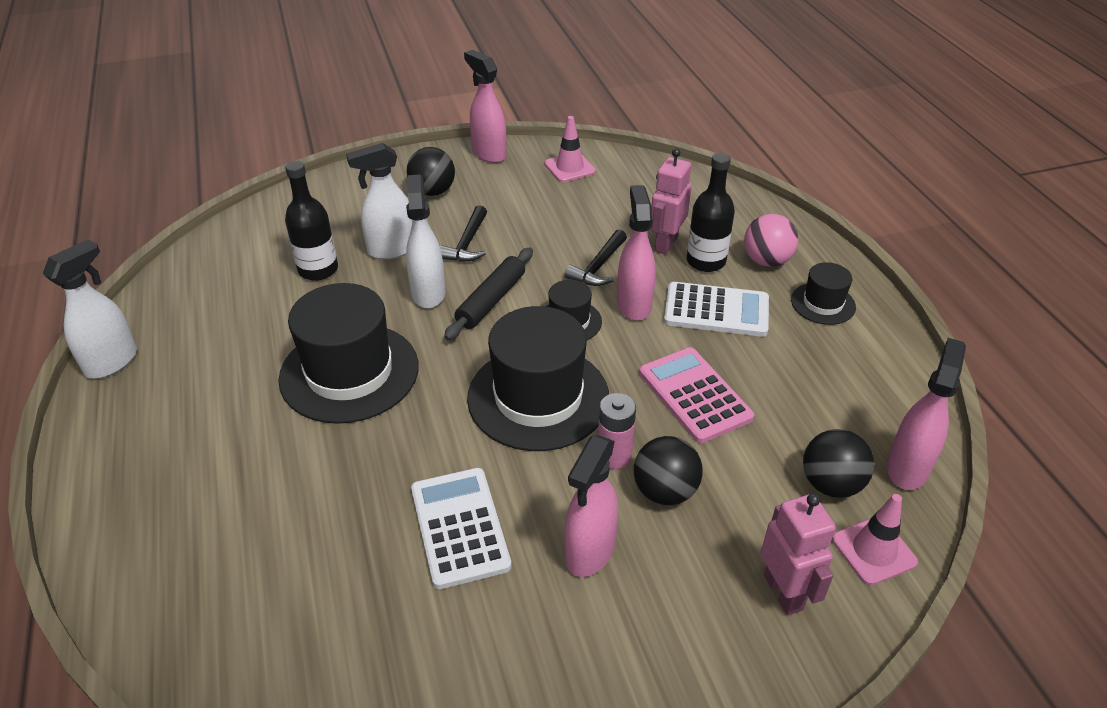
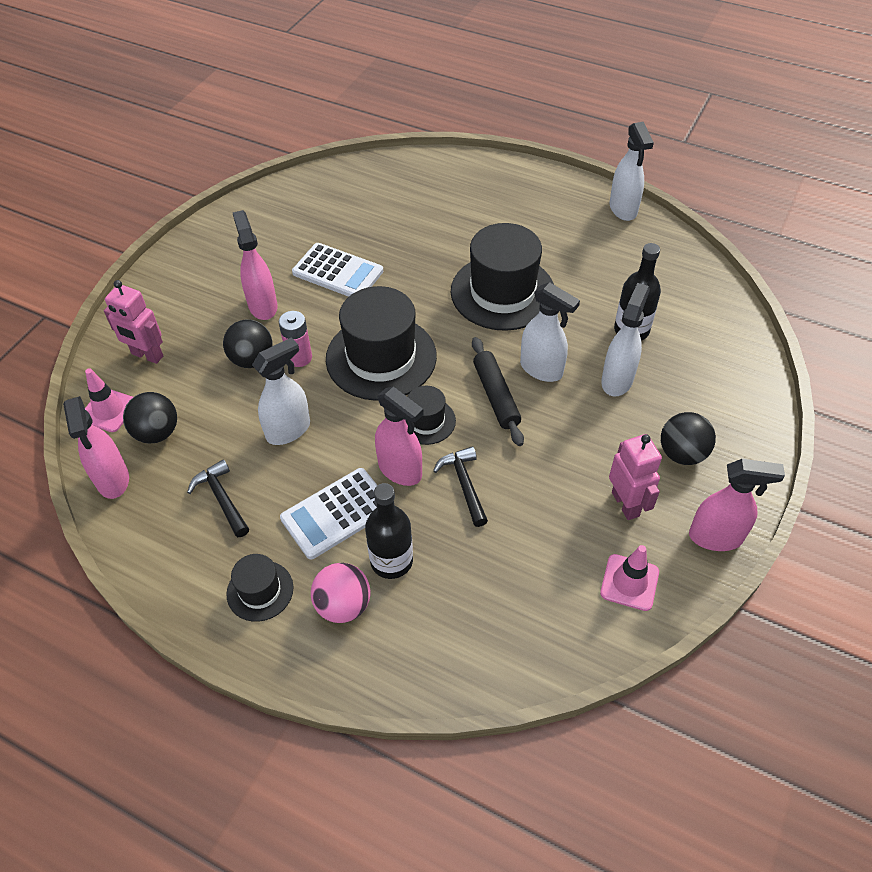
camera: 135 degrees right, 10 degrees up
(467, 243) = (580, 427): black hammer -> black hammer (222, 498)
(665, 244) = (442, 554): pink robot -> pink robot (626, 504)
(694, 395) = (289, 430): pink calculator -> white spray bottle

